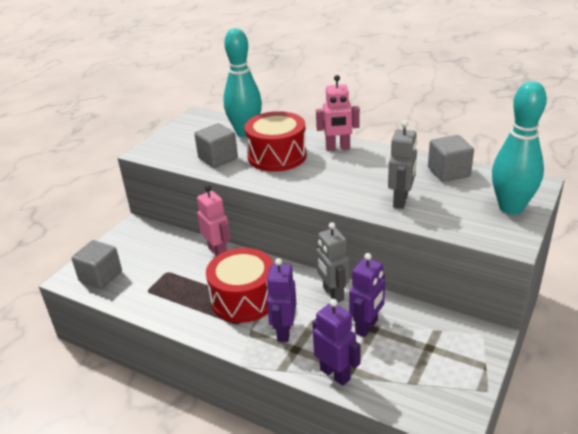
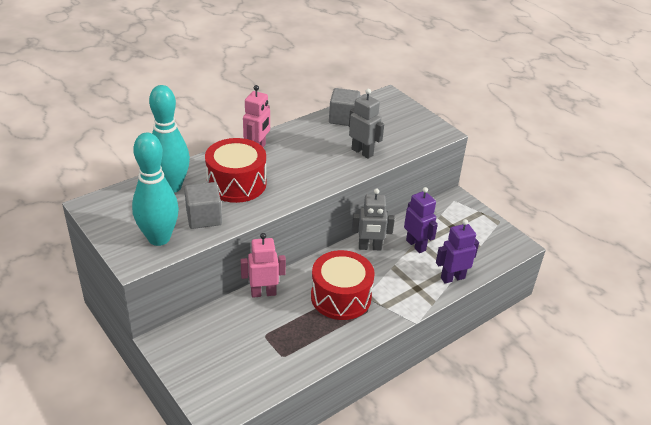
camera: 70 degrees left, 5 degrees up
(100, 276) = (233, 386): grey cube -> none
(284, 331) = (394, 287): purple robot -> none
(511, 208) = (407, 116): turquoise bowling pin -> turquoise bowling pin (159, 238)

